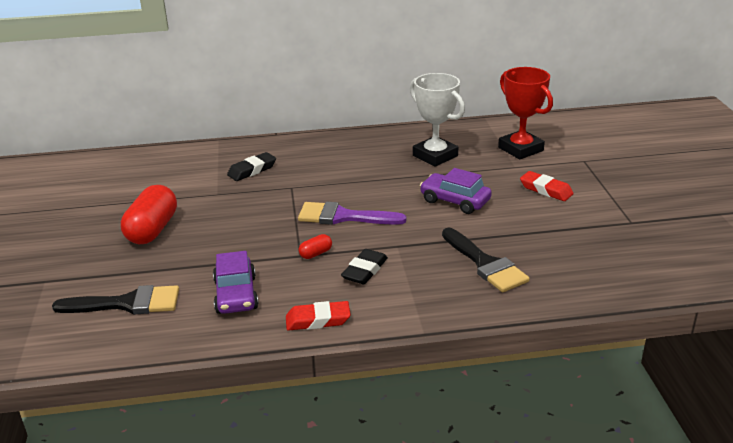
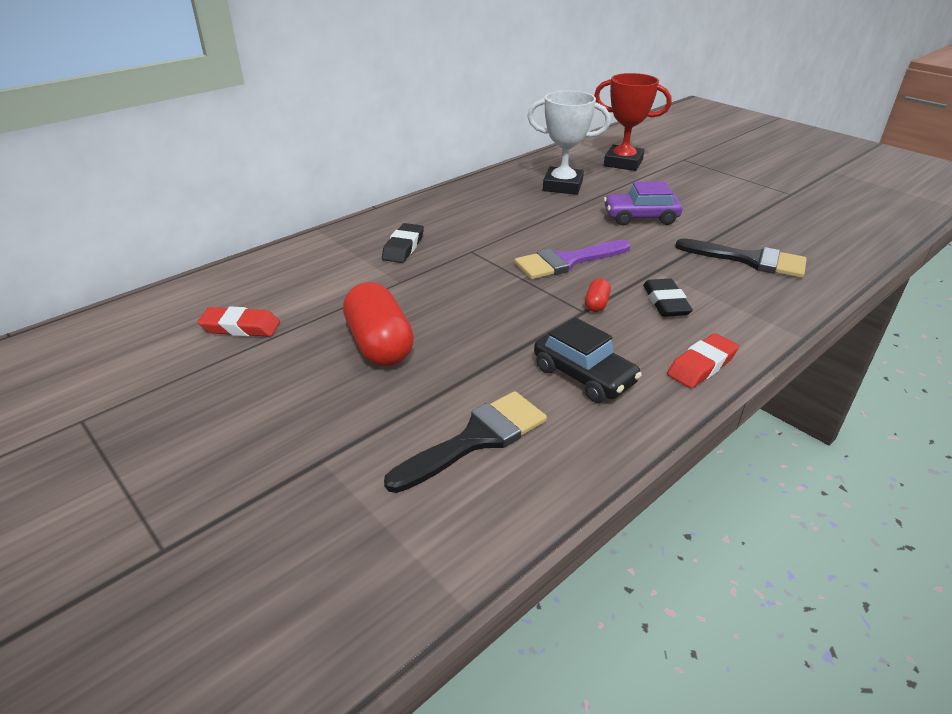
camera: 35 degrees left, 5 degrees up
(236, 295) = (584, 375): purple car -> black car
(546, 190) = (694, 188): red eraser -> red eraser (241, 327)

